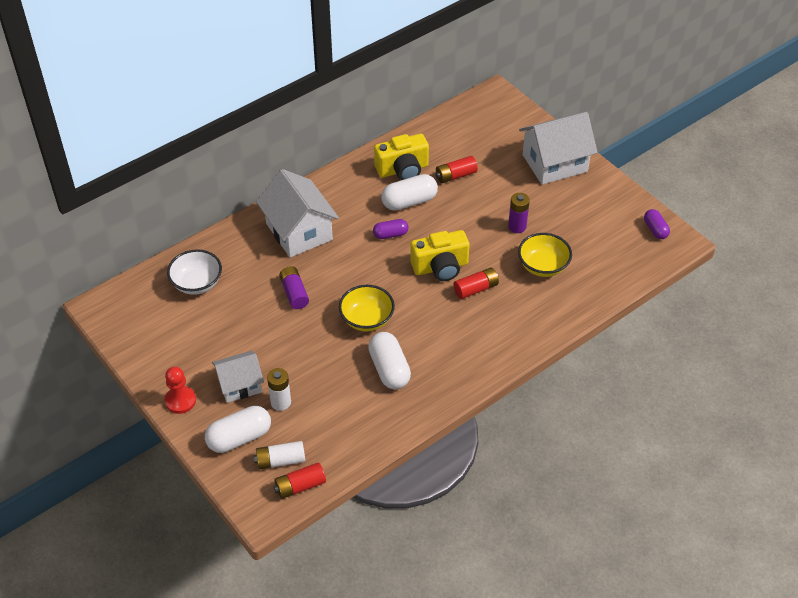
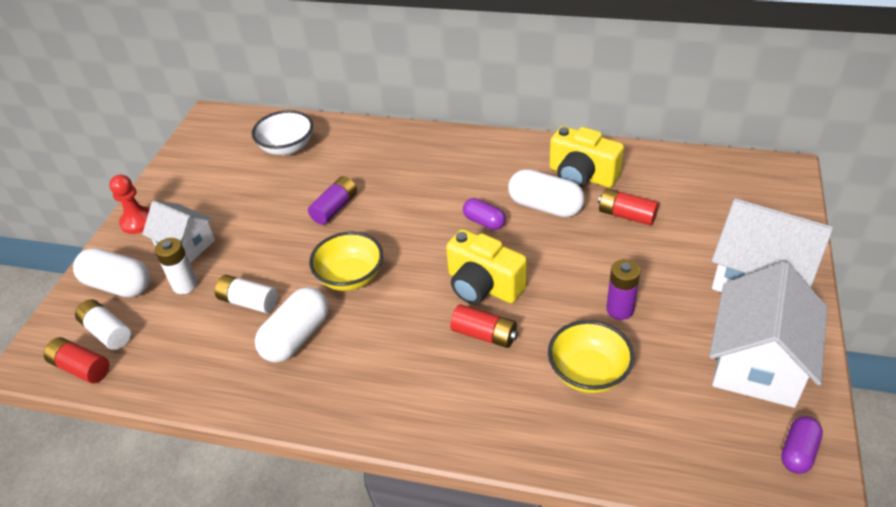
camera: 55 degrees right, 5 degrees down
(299, 231) = (416, 164): white house -> white house (757, 363)
(333, 377) = (249, 302): none -> white battery

